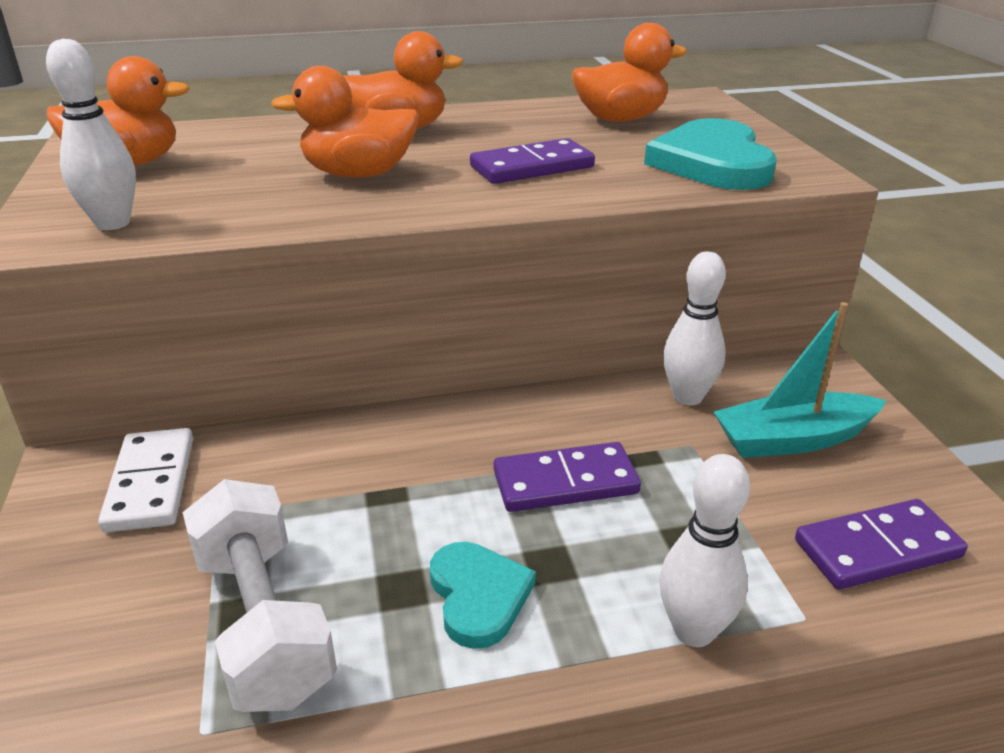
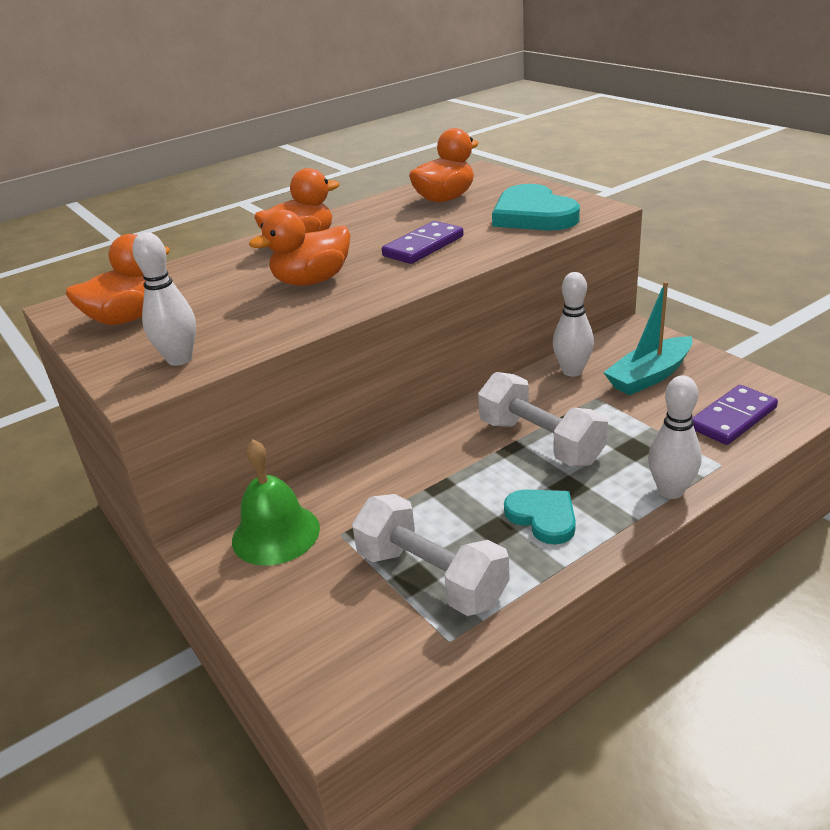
camera: 20 degrees left, 0 degrees up
(151, 483) = (275, 534): white domino -> green bell
(565, 482) = (540, 442): purple domino -> white dumbbell

